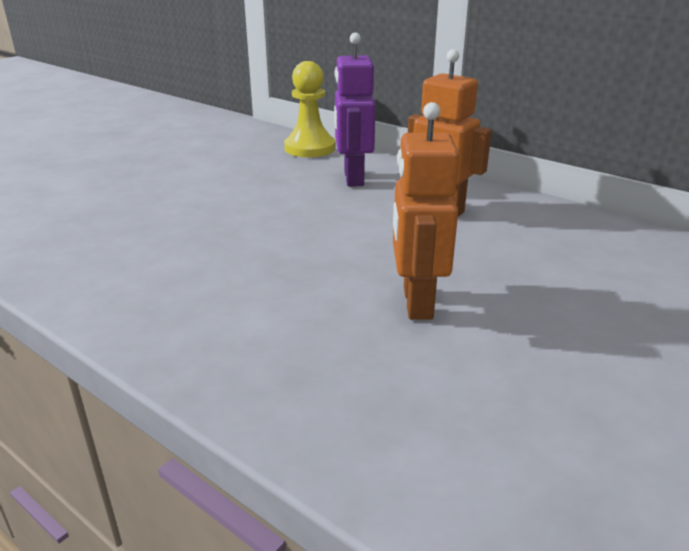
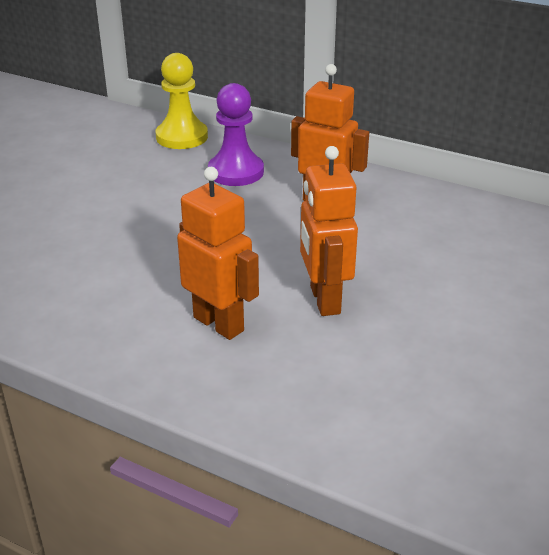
camera: 10 degrees left, 5 degrees up
(287, 315) = (219, 324): none -> orange robot
(353, 178) = (236, 172): purple robot -> purple pawn

